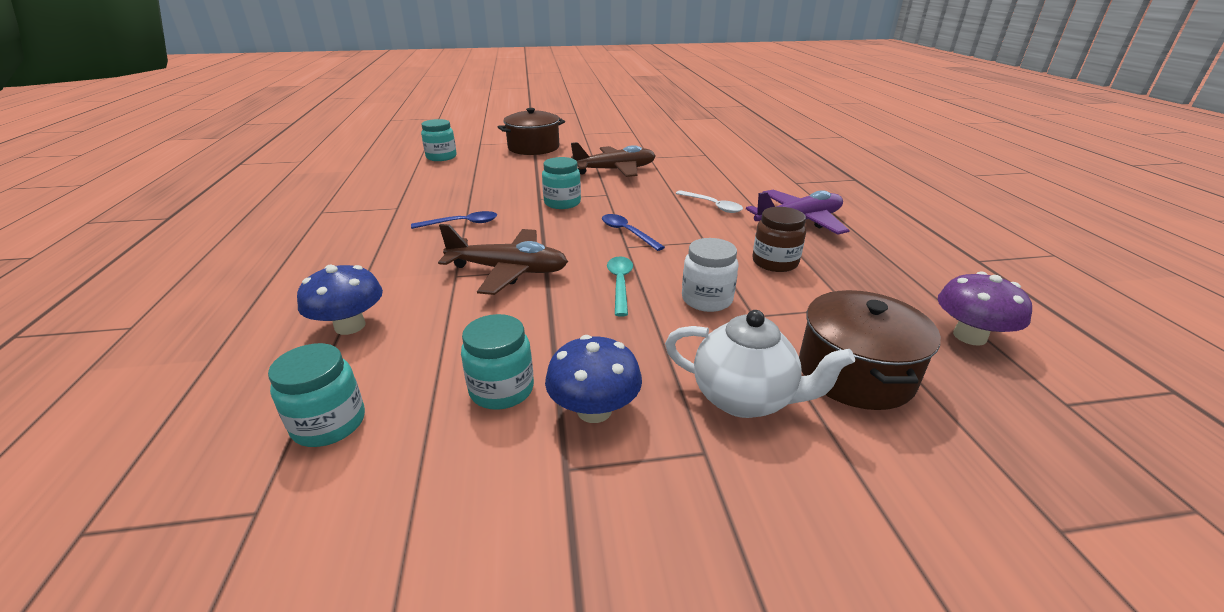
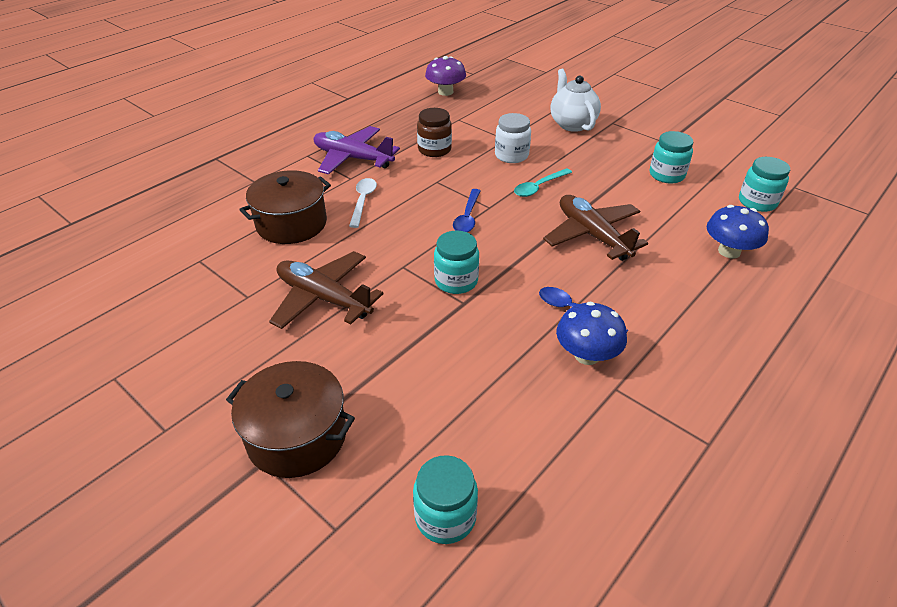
camera: 130 degrees left, 10 degrees up
(594, 410) = (635, 150): blue mushroom -> blue mushroom (586, 355)
(855, 373) = (515, 108): brown pot -> brown pot (291, 223)

